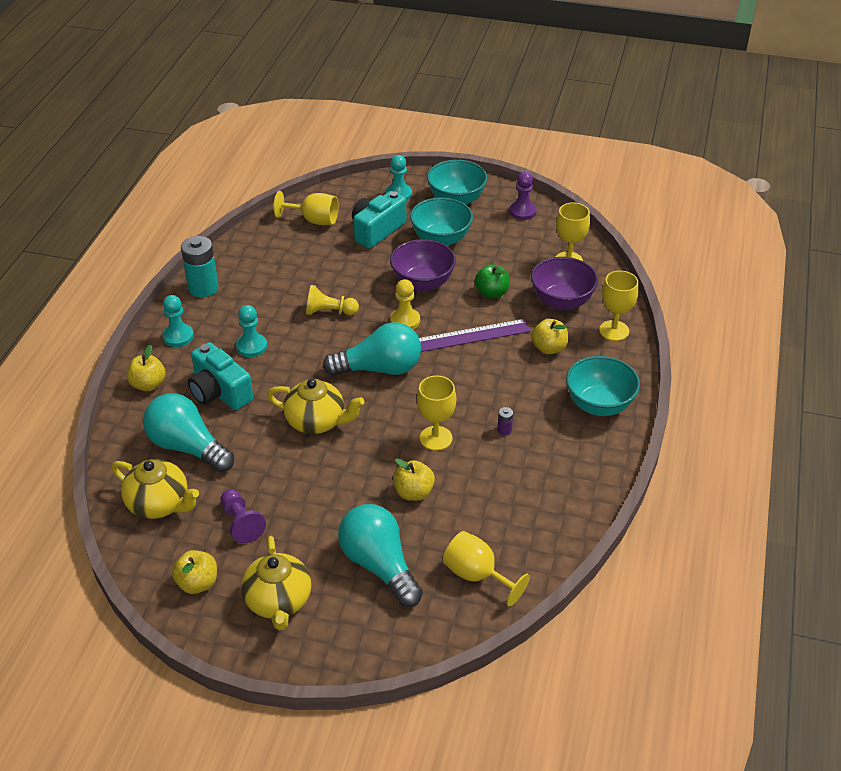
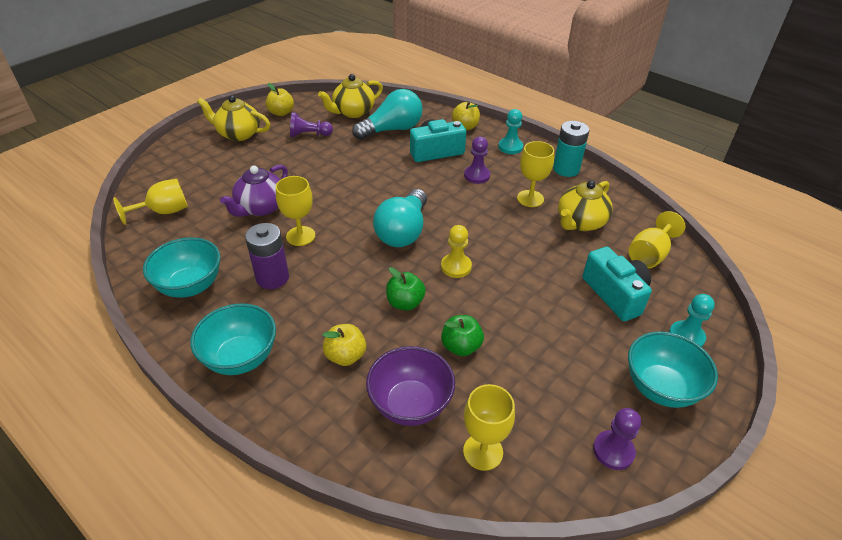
camera: 115 degrees right, 0 degrees up
(251, 346) = (477, 175): turquoise pawn -> purple pawn
(316, 421) = (370, 184): yellow teapot -> yellow teapot (580, 222)
(329, 312) = (496, 225): yellow pawn -> none
(379, 565) = (220, 175): turquoise light bulb -> none
(413, 492) = (261, 207): yellow apple -> purple teapot
(422, 283) = (506, 298): purple bowl -> none
(441, 239) = (579, 341): turquoise bowl -> turquoise bowl (190, 286)
(470, 336) = (405, 303): purple ruler -> green apple
(504, 430) = (272, 278): purple battery -> purple battery, size x2.35
(614, 330) = (330, 431): yellow goblet -> yellow goblet (530, 198)

